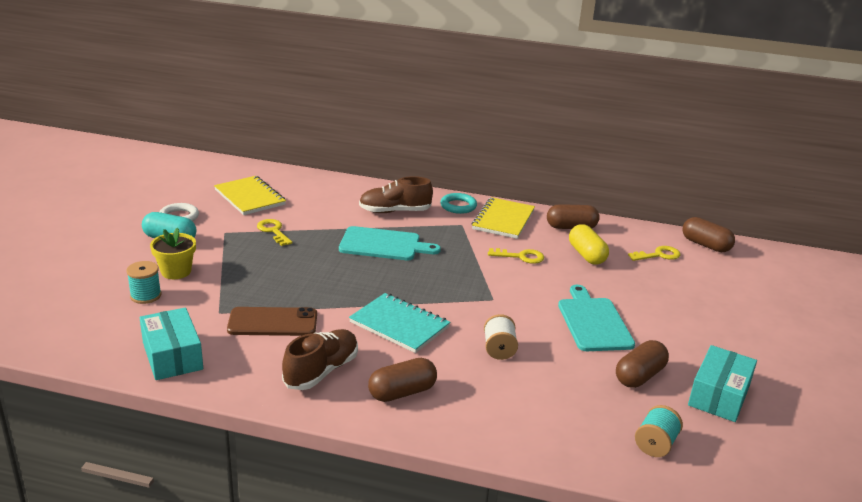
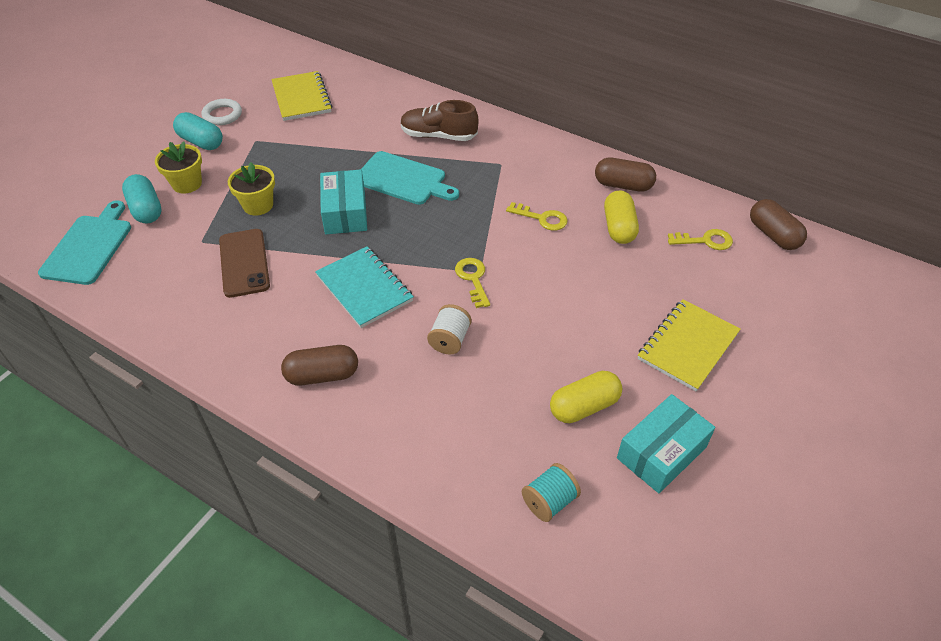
camera: 20 degrees right, 20 degrees up
(145, 295) = (146, 209): turquoise spool -> turquoise capsule
(172, 356) = (135, 287): turquoise box -> turquoise box (345, 212)
(258, 279) = (258, 205): none -> yellow flower pot
(273, 231) = (302, 145): yellow key -> yellow key (473, 279)
(273, 322) = (244, 263): brown phone -> brown phone turned 60 degrees clockwise
(321, 371) = (259, 332): brown shoe -> none
(458, 206) = (511, 137): turquoise ring -> none
(503, 220) = (550, 164): yellow notebook -> yellow notebook (687, 346)
(593, 322) = (573, 323): turquoise cutting board -> turquoise cutting board (89, 247)
(639, 376) = (584, 406): brown capsule -> yellow capsule

